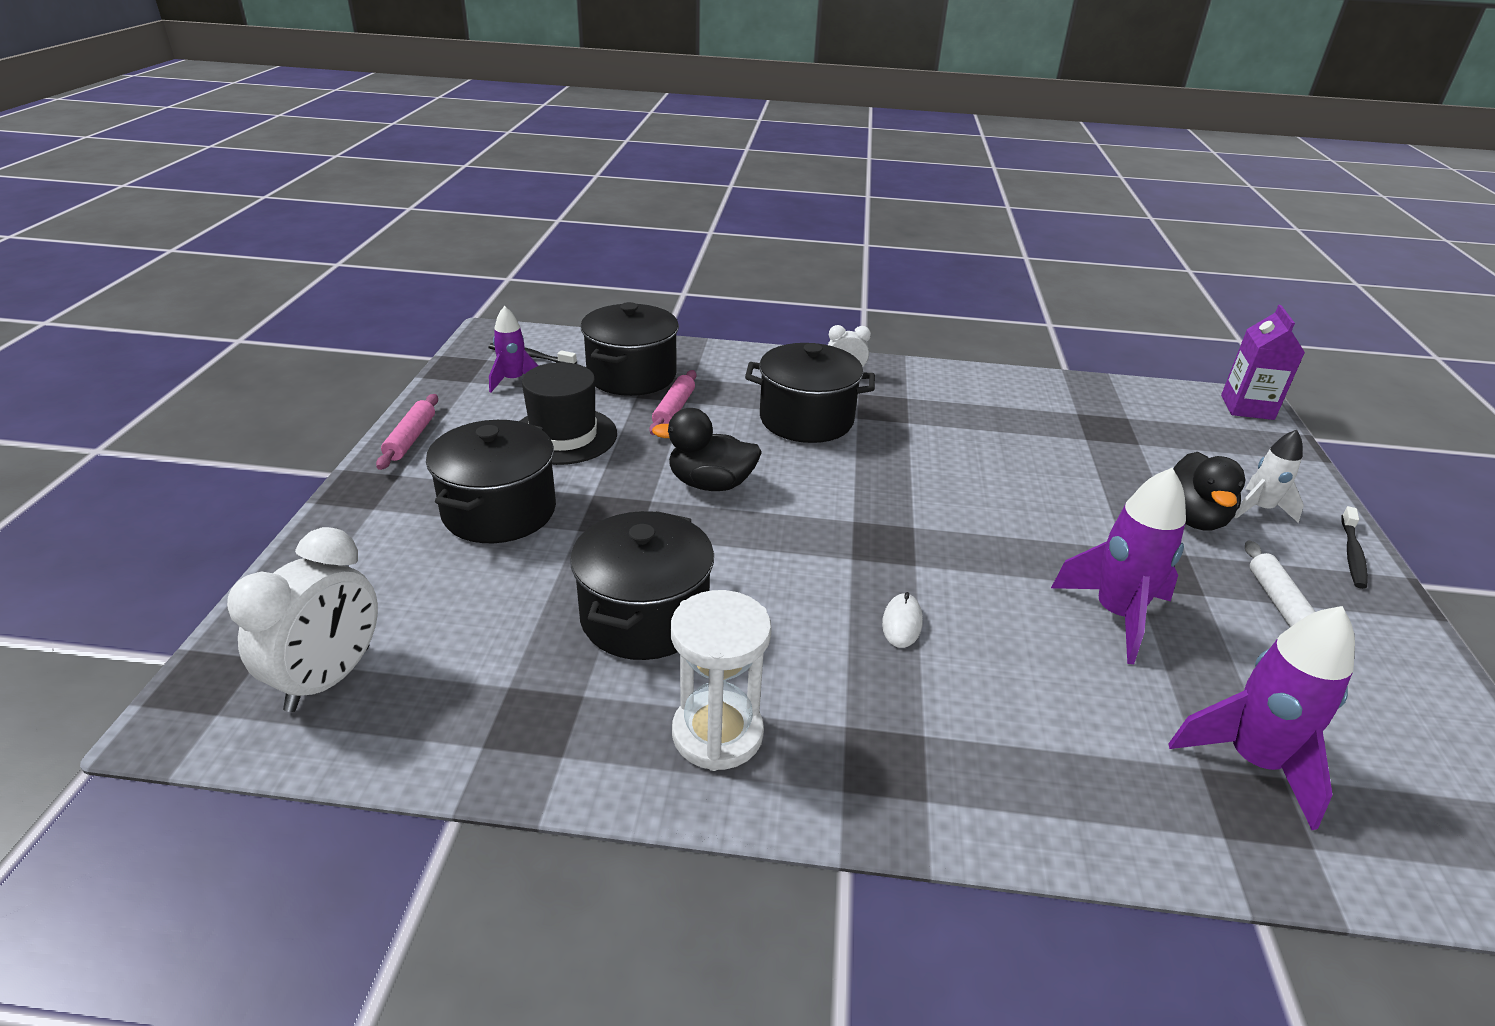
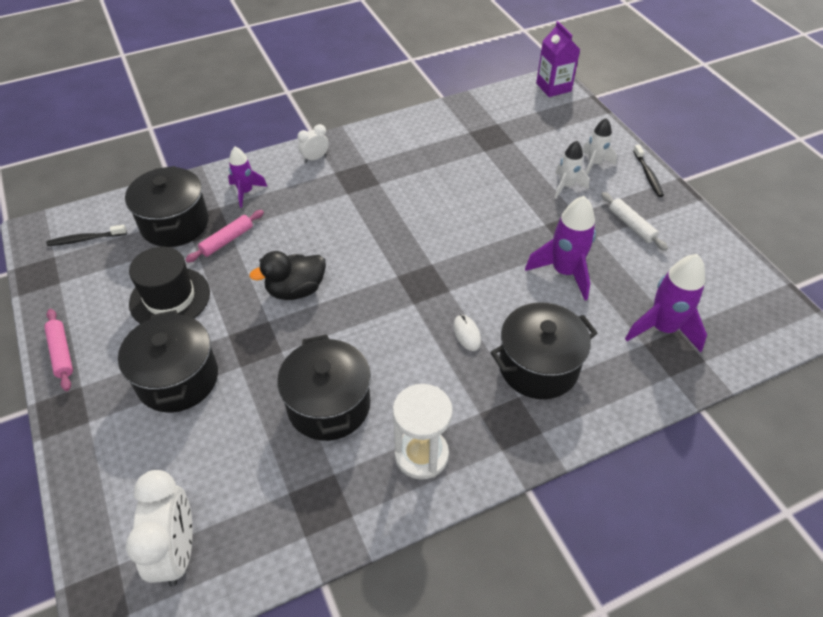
camera: 30 degrees left, 15 degrees up
(514, 380) = (92, 267): purple rocket -> purple rocket (246, 192)
(674, 409) = (227, 240): pink rolling pin -> pink rolling pin turned 60 degrees clockwise
(806, 419) = (317, 209): black pot -> black pot (538, 366)
(1192, 518) = (566, 186): black duck -> white rocket

